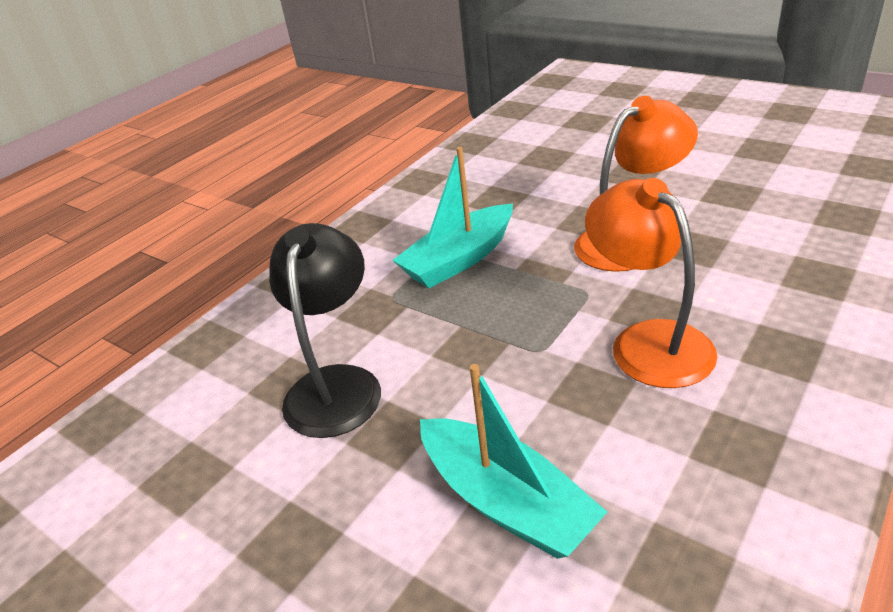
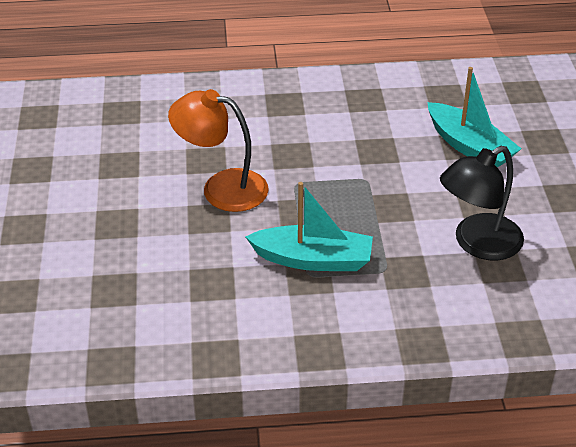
camera: 135 degrees left, 5 degrees up
(506, 501) = (469, 146): turquoise boat -> turquoise boat turned 135 degrees clockwise
(648, 341) = (320, 145): orange lamp -> none

